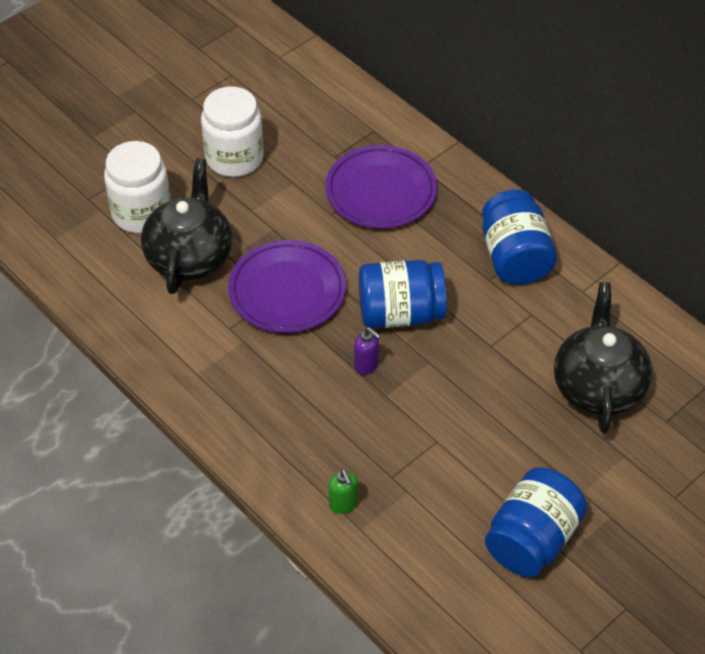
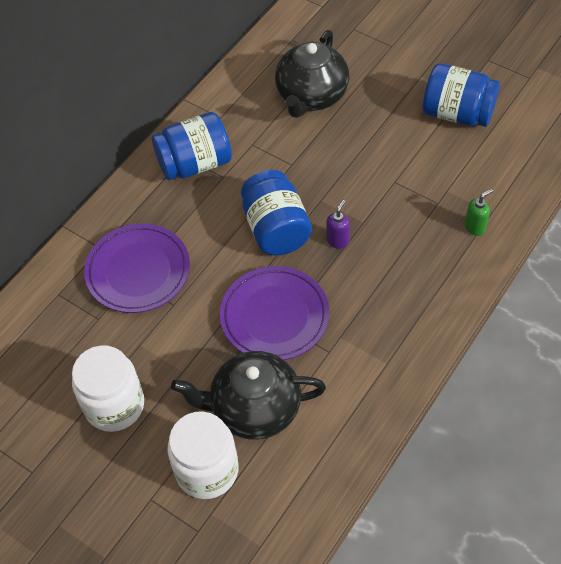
camera: 100 degrees left, 5 degrees up
(598, 387) = (311, 96): black teapot -> black teapot turned 60 degrees counterclockwise

